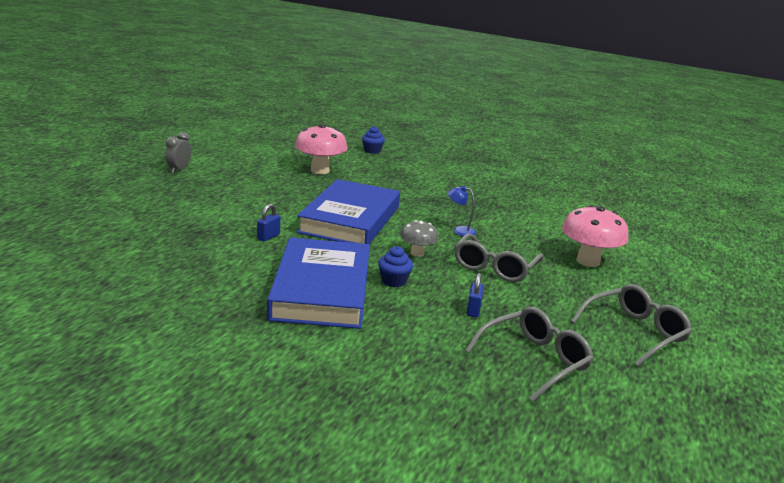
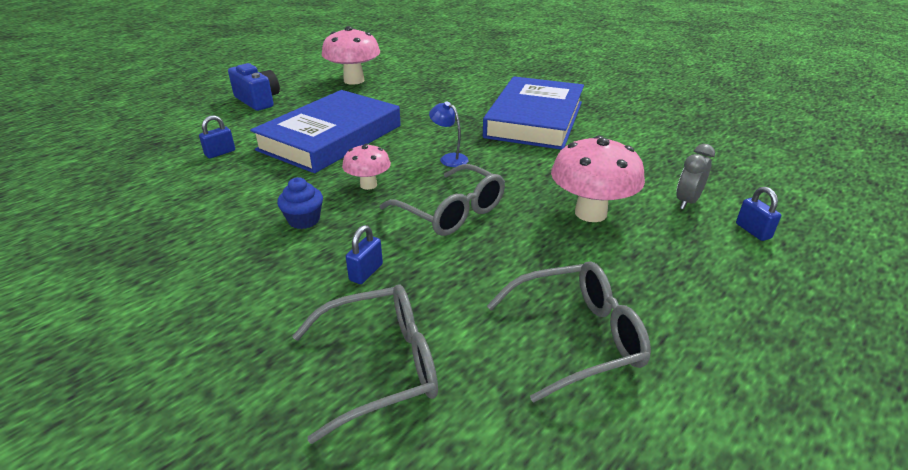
camera: 20 degrees right, 10 degrees up
(179, 169) = (212, 76): grey clock -> grey clock (687, 201)
(251, 191) = (258, 101): none -> blue camera
(321, 290) = (208, 224): blue book -> blue book (534, 119)
(372, 151) = (433, 60): blue cupcake -> none
(417, 253) = (368, 185): grey mushroom -> pink mushroom
(495, 267) = (451, 211): grey glasses -> grey glasses turned 90 degrees counterclockwise
(692, 264) = (753, 231): none -> blue padlock

